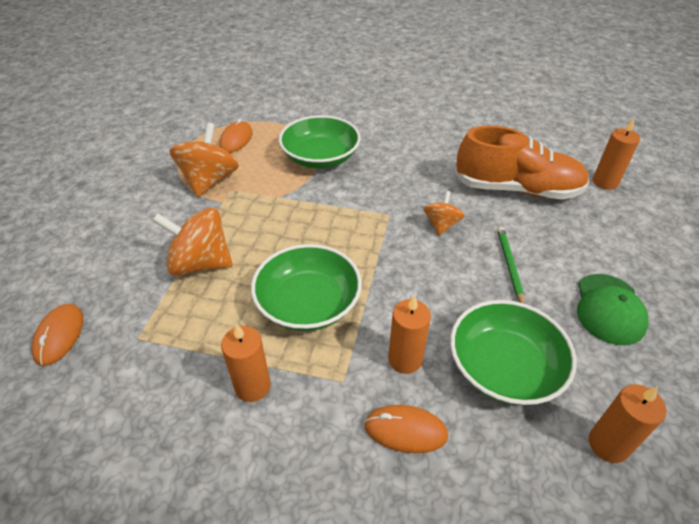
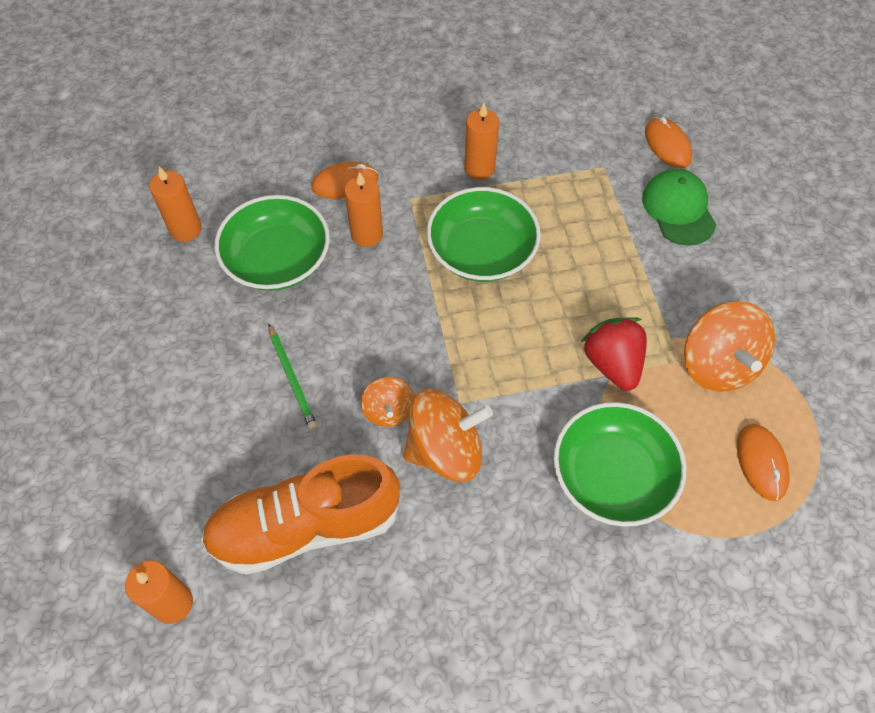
camera: 155 degrees right, 15 degrees up
(200, 263) = (618, 251): orange spinning top -> orange spinning top (445, 450)
(273, 201) = (612, 363): none -> red strawberry
(609, 309) = (178, 362): green cap -> green cap (678, 209)

